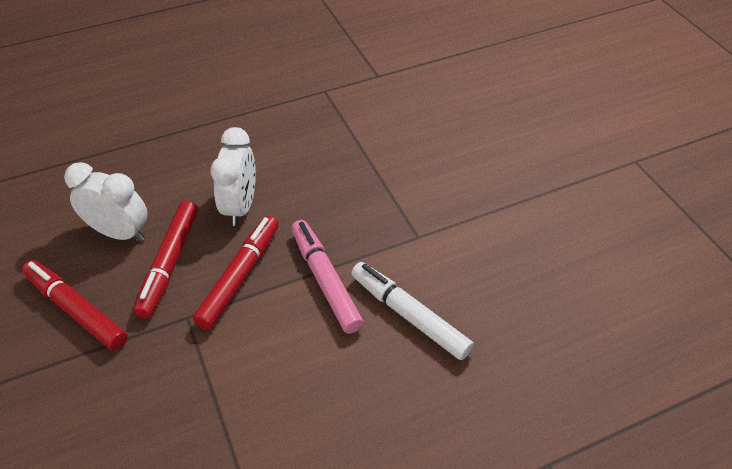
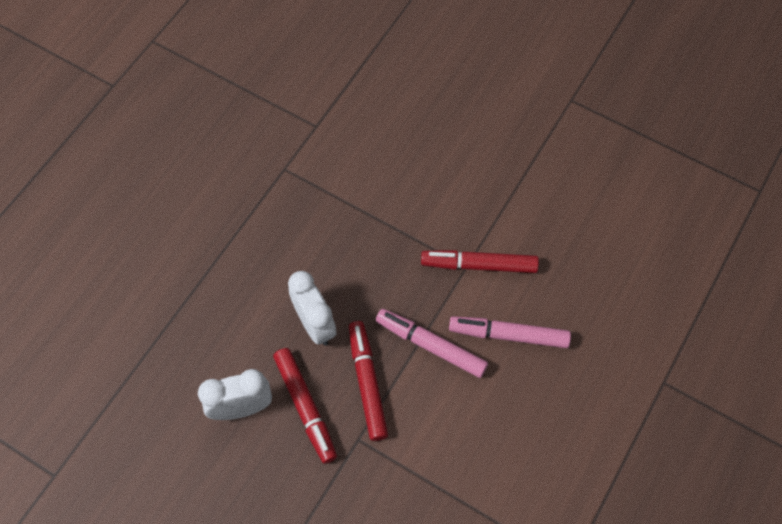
camera: 35 degrees left, 15 degrees up
(76, 310) = (272, 489): red marker -> red marker (479, 265)
(409, 315) = (508, 335): white marker -> pink marker

